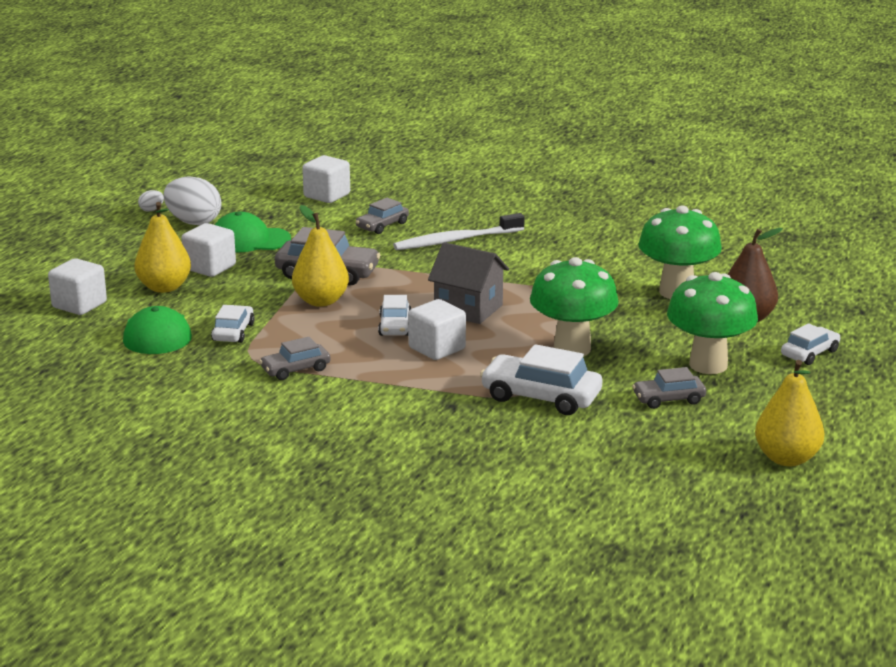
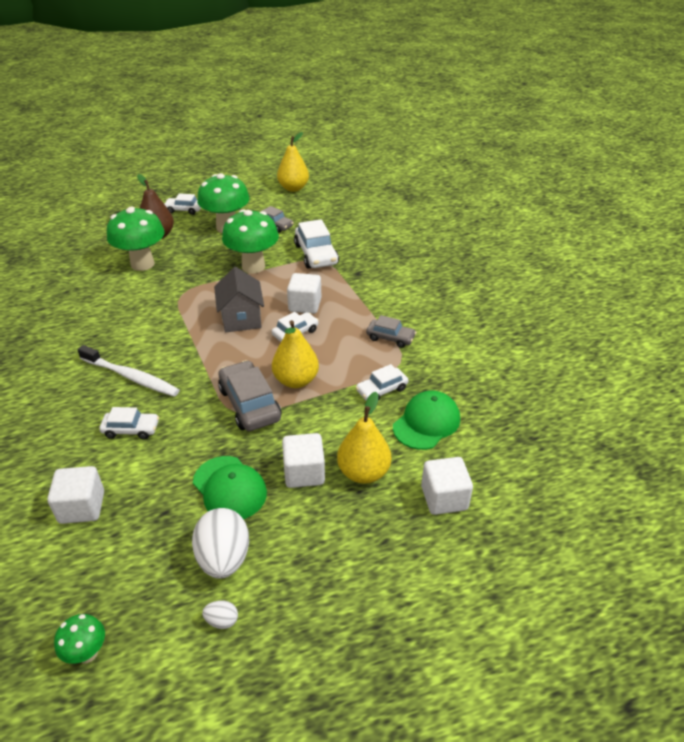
camera: 130 degrees left, 15 degrees up
(206, 176) = (87, 653): none -> green mushroom
(382, 225) = (131, 429): grey car -> white car

